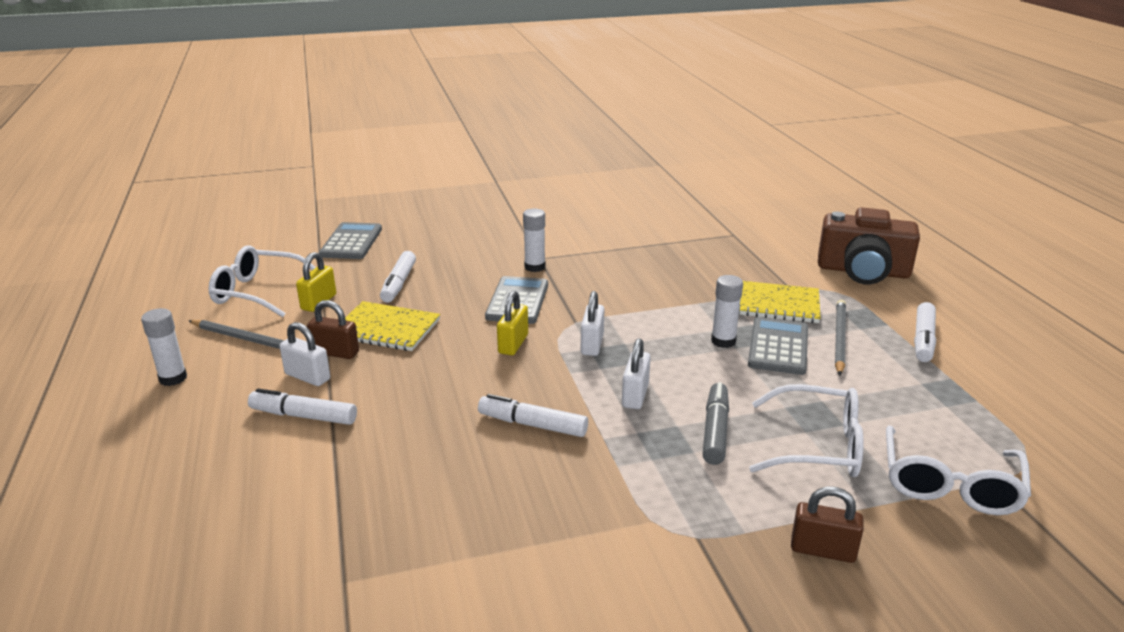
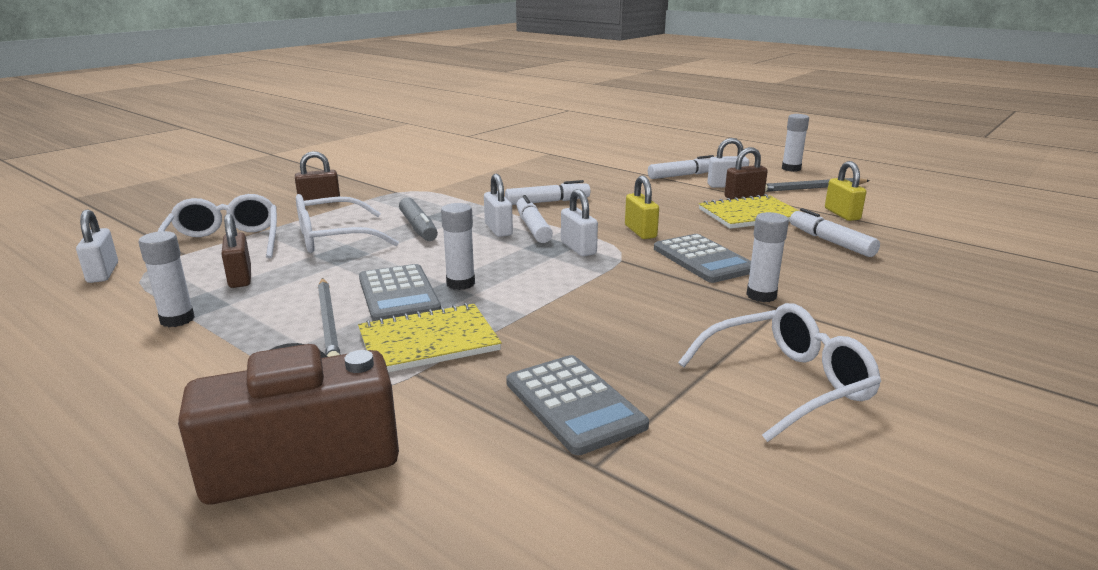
camera: 145 degrees right, 5 degrees down
(258, 292) = (899, 207): white glasses -> white glasses (787, 383)
(351, 242) = (983, 260): grey calculator -> grey calculator (574, 404)
(918, 413) = (240, 278): none -> brown padlock
(923, 340) = (213, 353): white marker -> white marker (533, 227)
(962, 379) = (177, 319): none -> white glue stick
(1075, 474) = (103, 273): none -> white padlock

